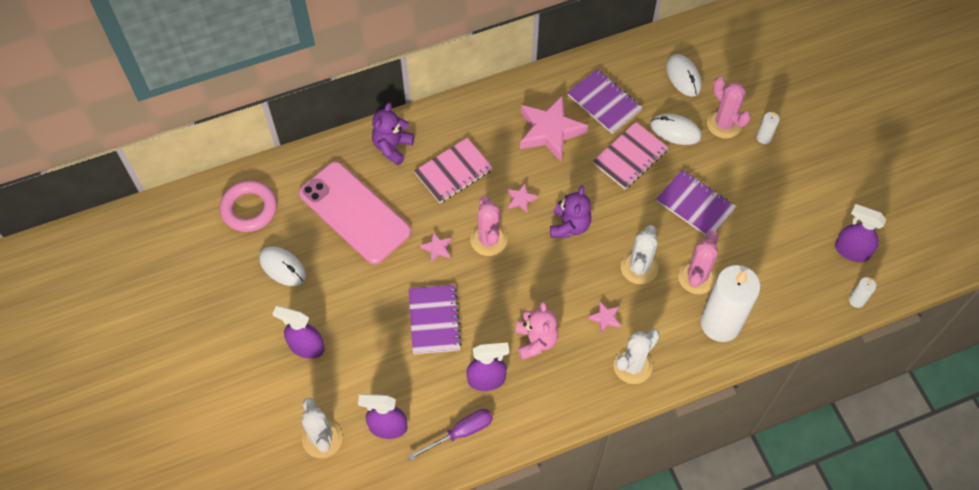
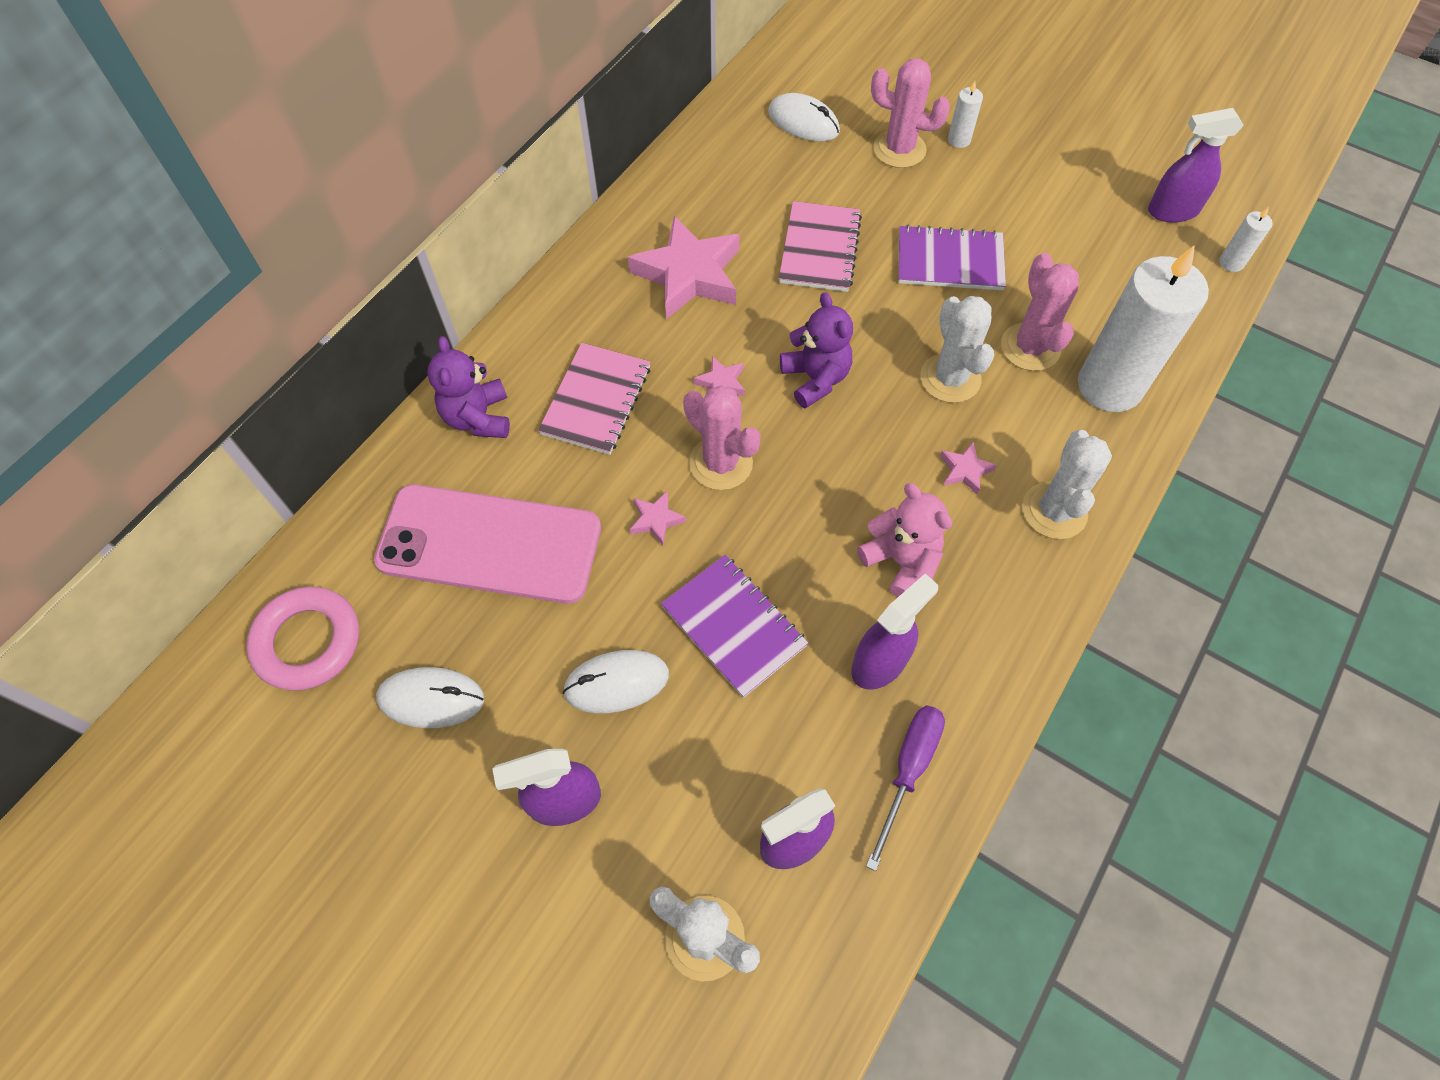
camera: 35 degrees left, 0 degrees up
(604, 102) = (730, 202): purple notebook -> none
(675, 131) = (848, 188): white mouse -> white mouse (616, 683)

